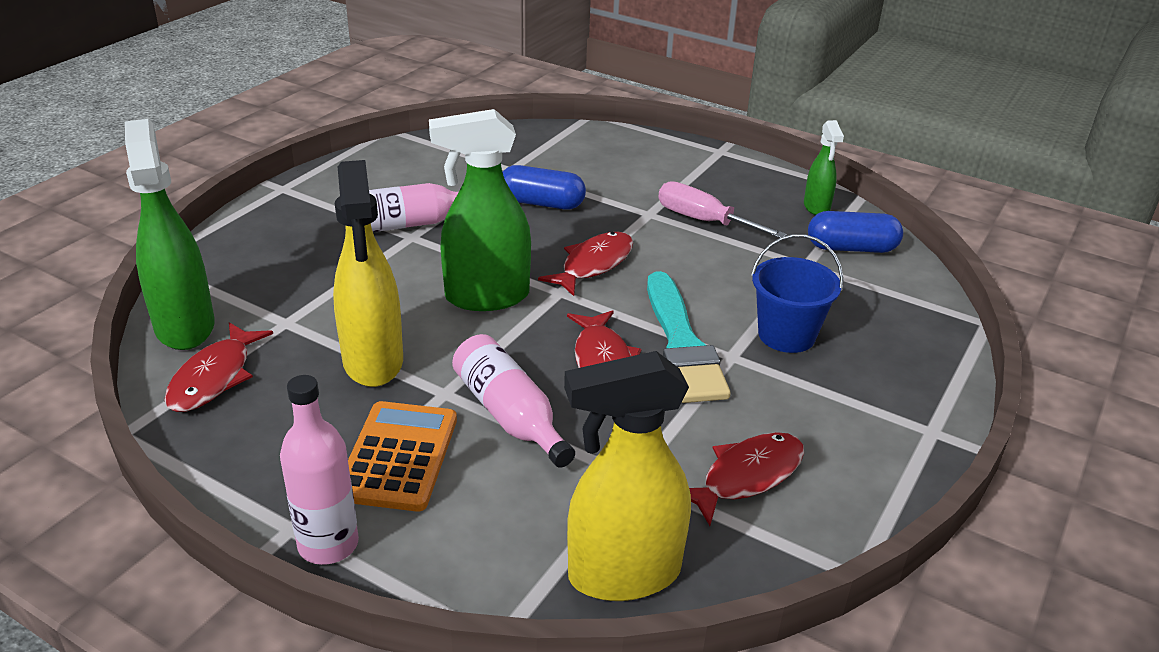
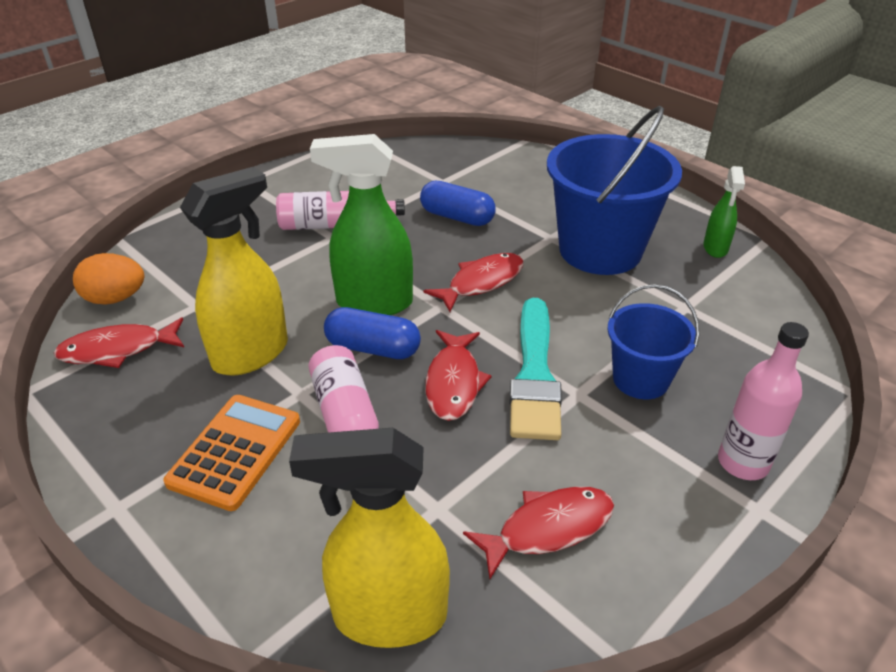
camera: 15 degrees right, 5 degrees up
(185, 326) = (115, 298): green spray bottle -> orange egg
(214, 377) = (117, 350): red fish -> red fish turned 45 degrees clockwise
(328, 544) = (139, 531): pink bottle -> pink bottle (743, 462)
(373, 362) = (251, 354): yellow spray bottle -> yellow spray bottle turned 135 degrees counterclockwise
(704, 221) = (600, 250): pink screwdriver -> blue bucket
(851, 248) = (737, 294): blue capsule -> blue capsule (373, 348)

